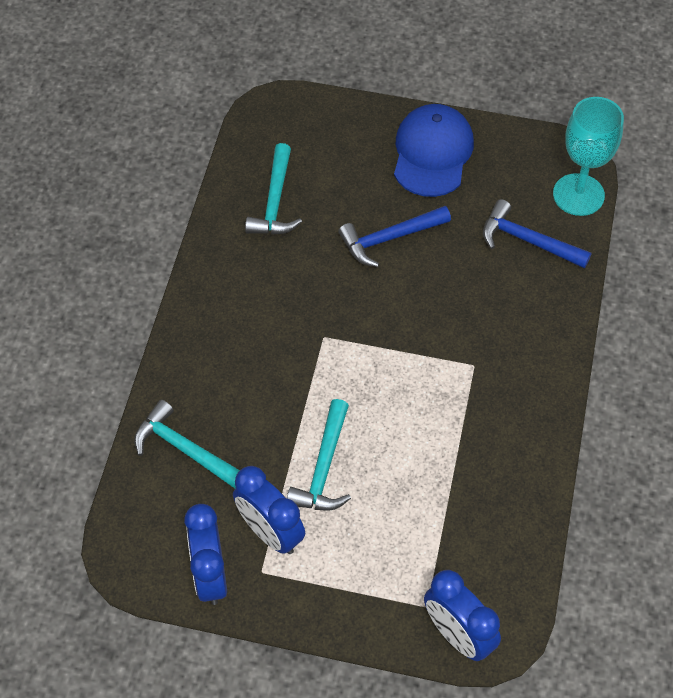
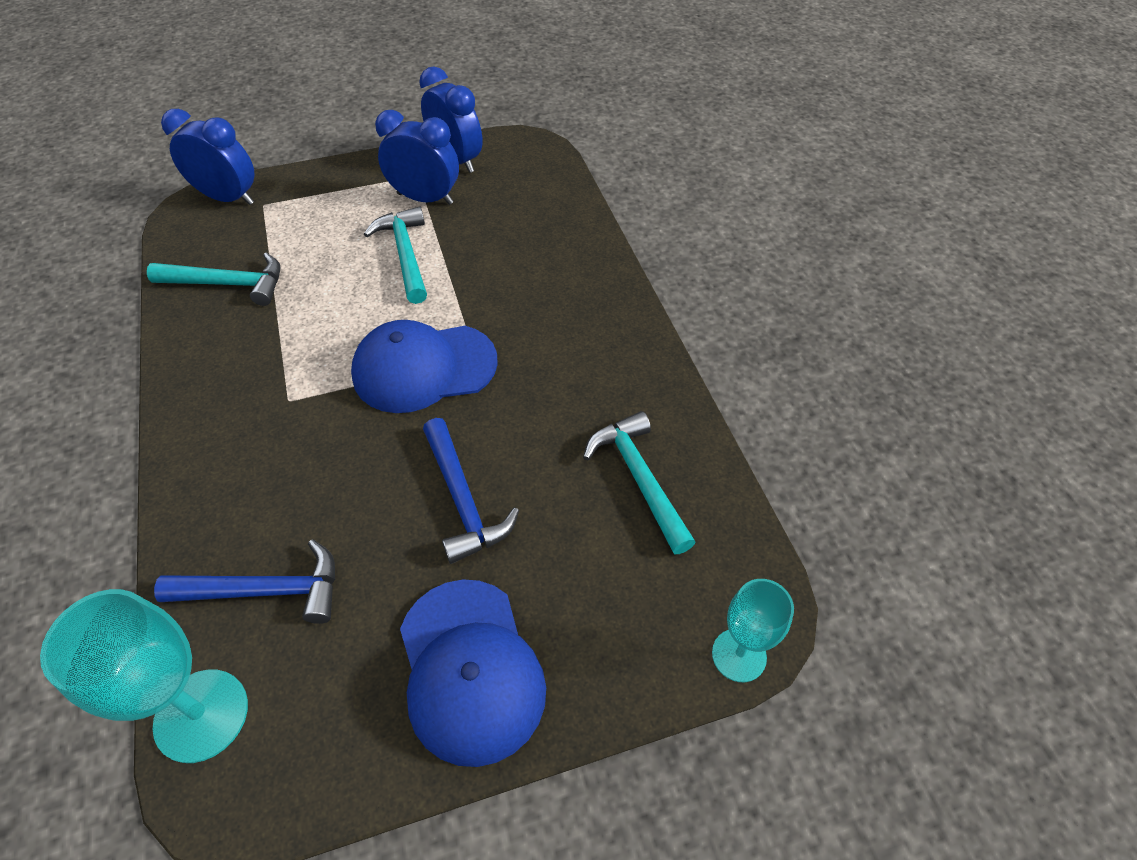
camera: 150 degrees right, 5 degrees down
(184, 449) = (542, 220): turquoise hammer -> turquoise hammer (229, 284)
(293, 99) = (739, 655): none -> turquoise goblet
(365, 345) = (424, 368): none -> blue cap
(389, 239) = (463, 500): blue hammer -> blue hammer turned 120 degrees clockwise

